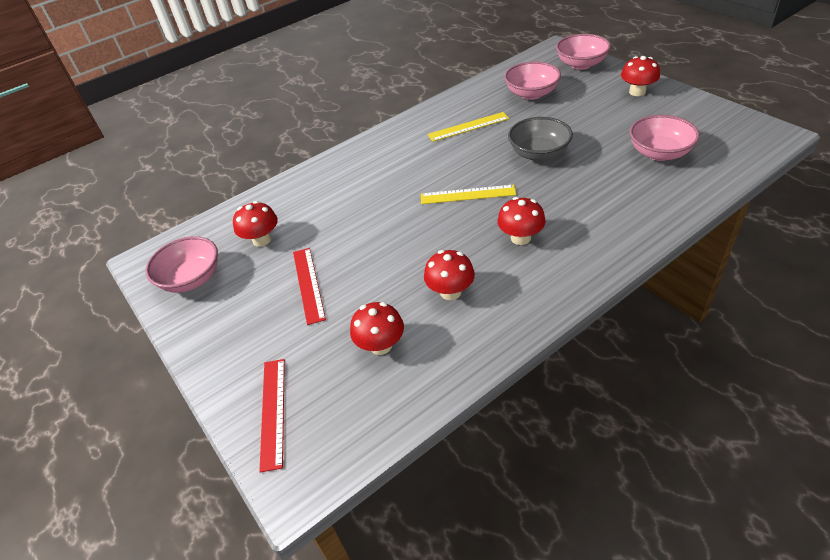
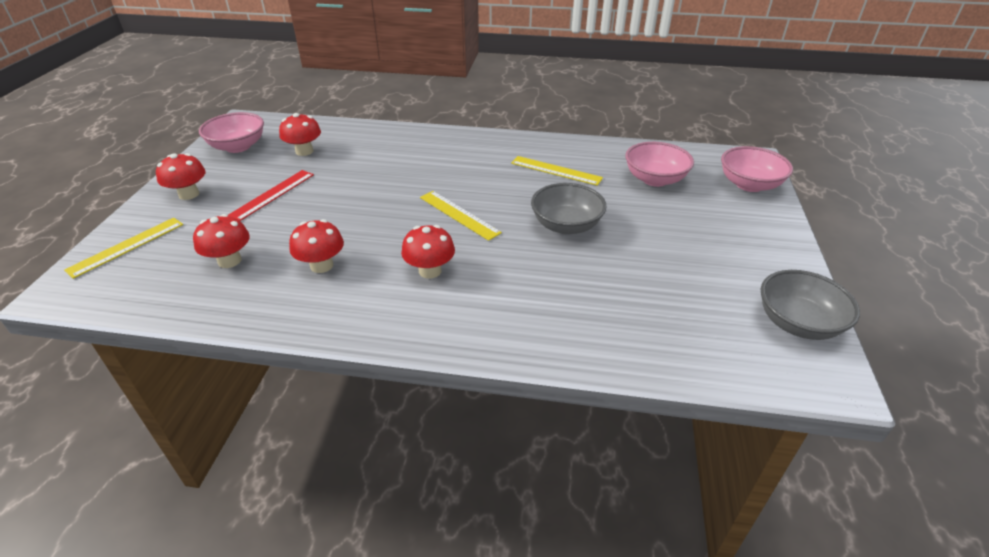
camera: 40 degrees right, 5 degrees down
(272, 412) = (126, 246): red ruler -> yellow ruler
(637, 92) = (757, 240): red mushroom -> red mushroom (189, 194)
(659, 153) = (668, 301): pink bowl -> none
(722, 120) = (797, 323): none -> grey bowl

